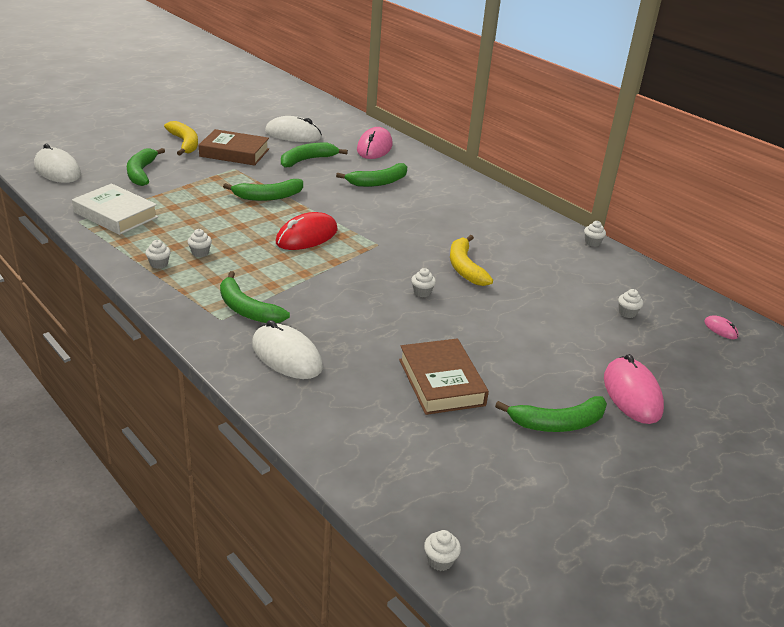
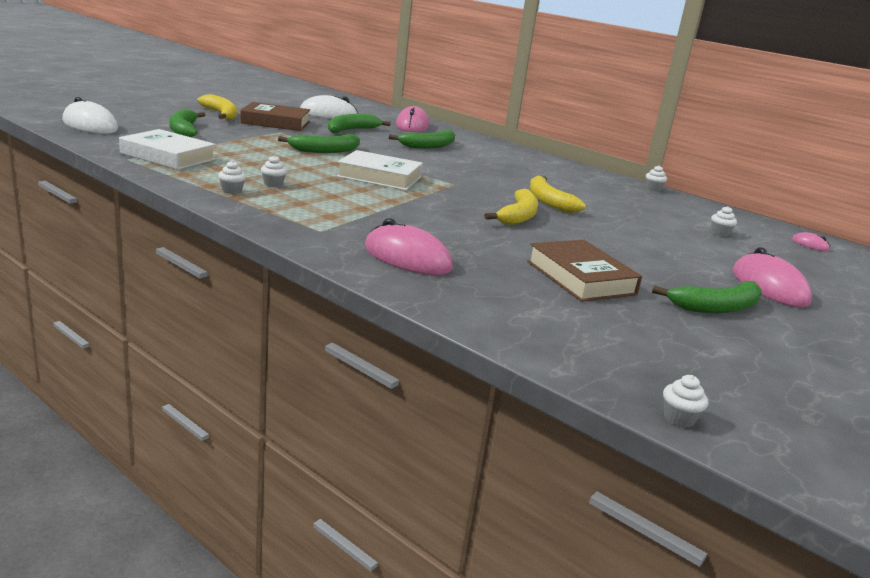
camera: 10 degrees left, 10 degrees down
(247, 309) = (345, 224): green banana -> none
(286, 356) = (407, 258): white mouse -> pink mouse
(307, 236) = (379, 177): red mouse -> white book
(422, 292) = (518, 216): white cupcake -> yellow banana

